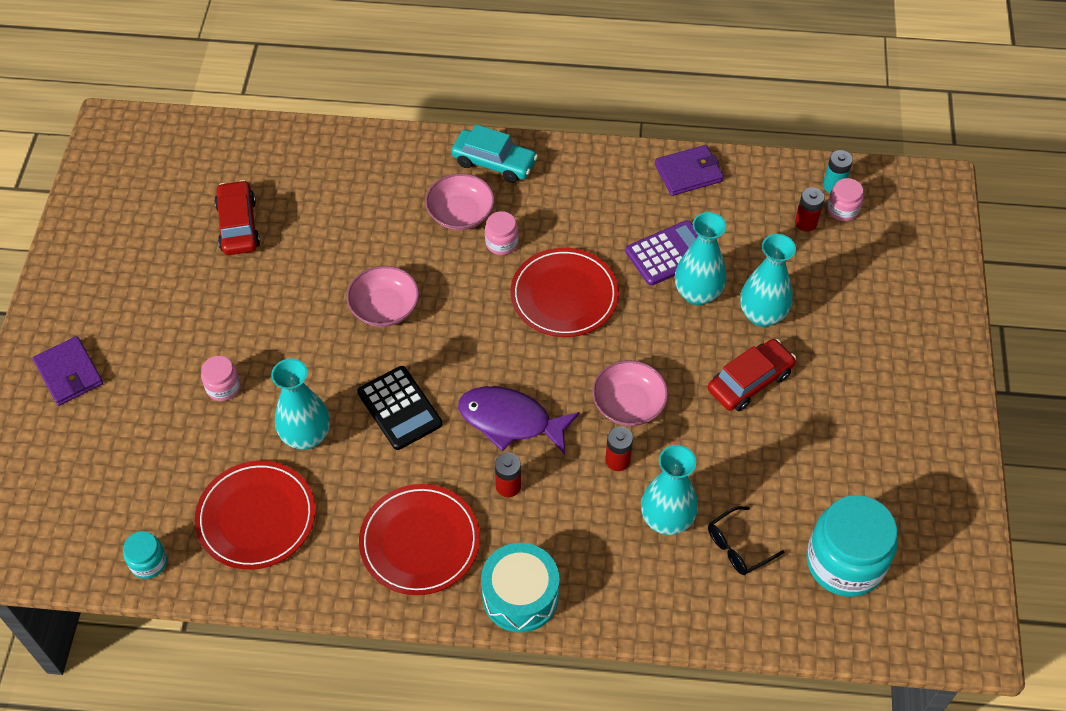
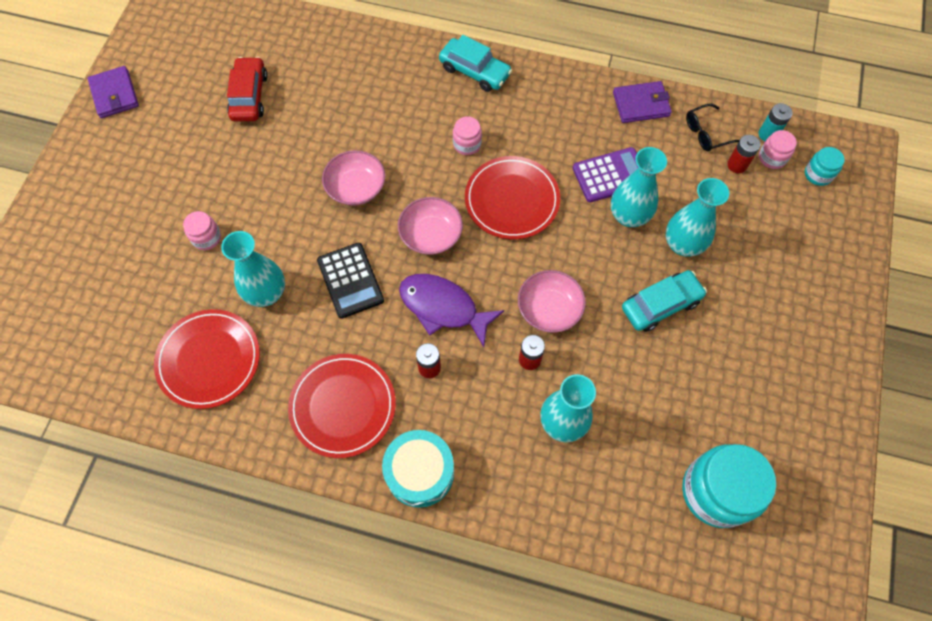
camera: 10 degrees right, 10 degrees up
(69, 373) = (83, 205): purple wallet -> purple wallet (114, 94)
(149, 562) = (111, 385): turquoise jar -> turquoise jar (818, 174)
(460, 213) = (437, 112): pink bowl -> pink bowl (431, 234)
(738, 547) = (622, 460): black glasses -> black glasses (706, 133)
(750, 381) = (660, 305): red car -> turquoise car

